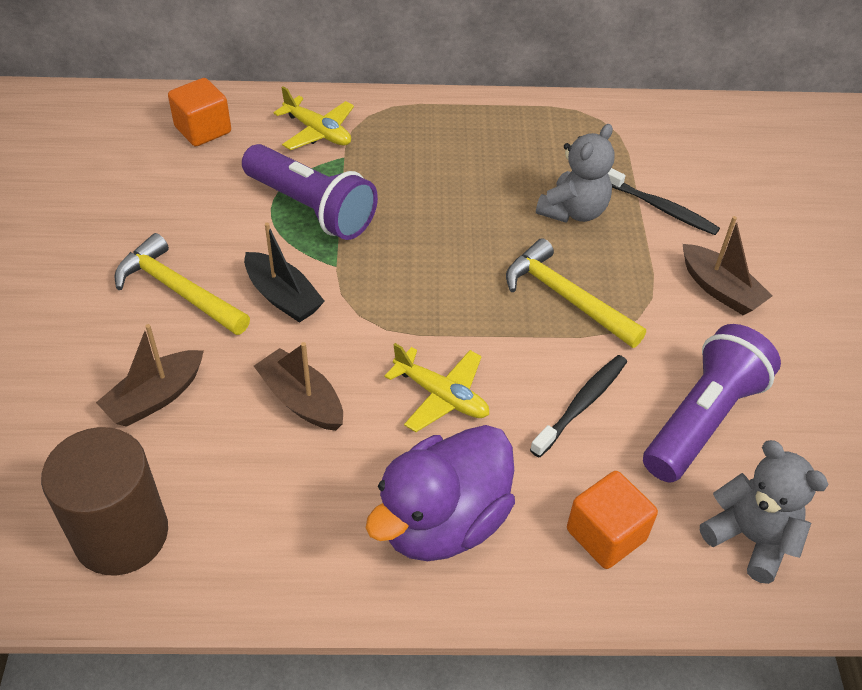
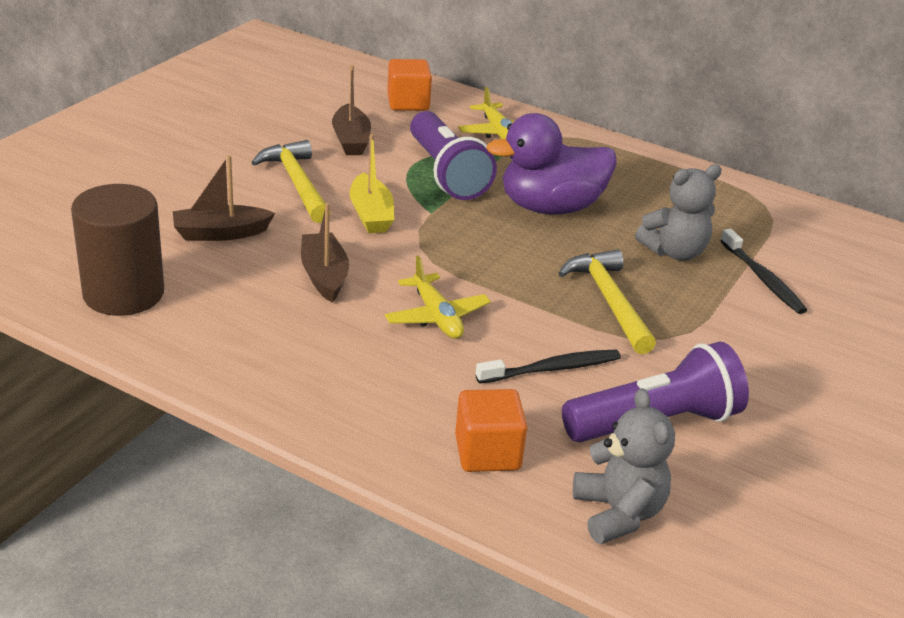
camera: 30 degrees right, 15 degrees down
(283, 297) = (371, 214): black boat -> yellow boat
(443, 521) = (360, 386): purple duck -> purple duck (550, 207)
(720, 289) = (765, 350): brown boat -> brown boat (351, 140)

